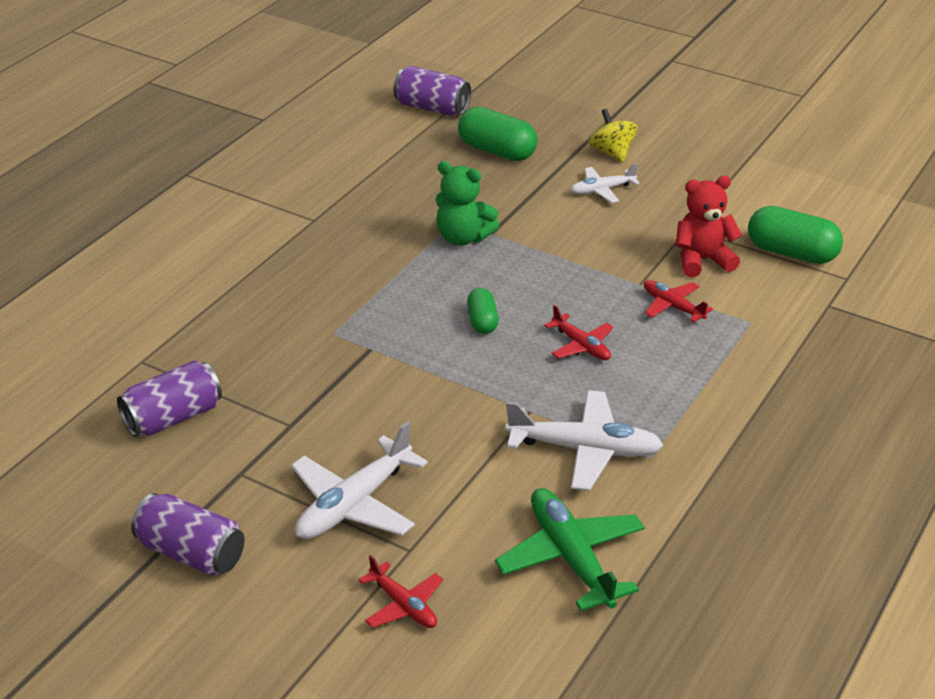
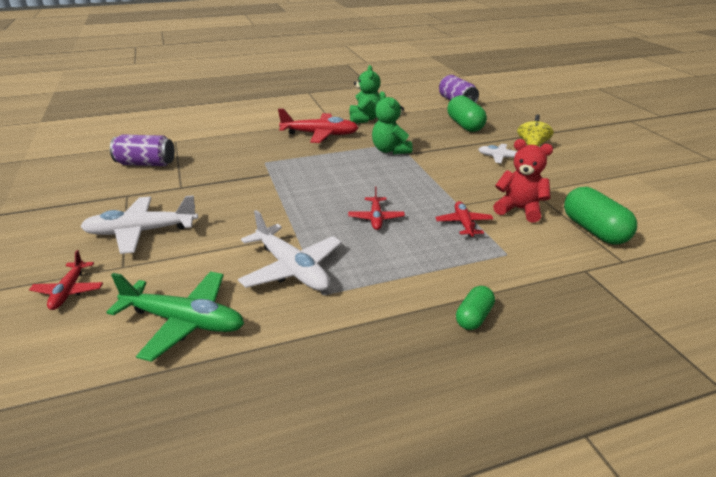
camera: 40 degrees right, 5 degrees down
(191, 553) = (49, 215): purple can -> none
(334, 252) = (320, 134): none -> red plane
(353, 195) = (365, 119): none -> green teddy bear
(482, 321) = (341, 185): green capsule -> green capsule (473, 317)
(571, 557) = (184, 322): green plane -> green plane turned 90 degrees clockwise

